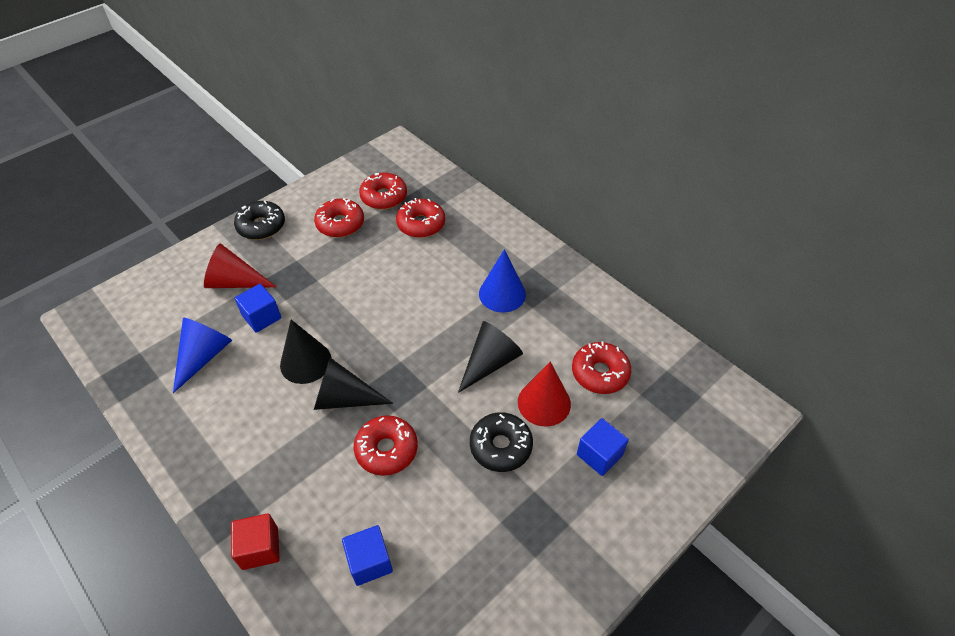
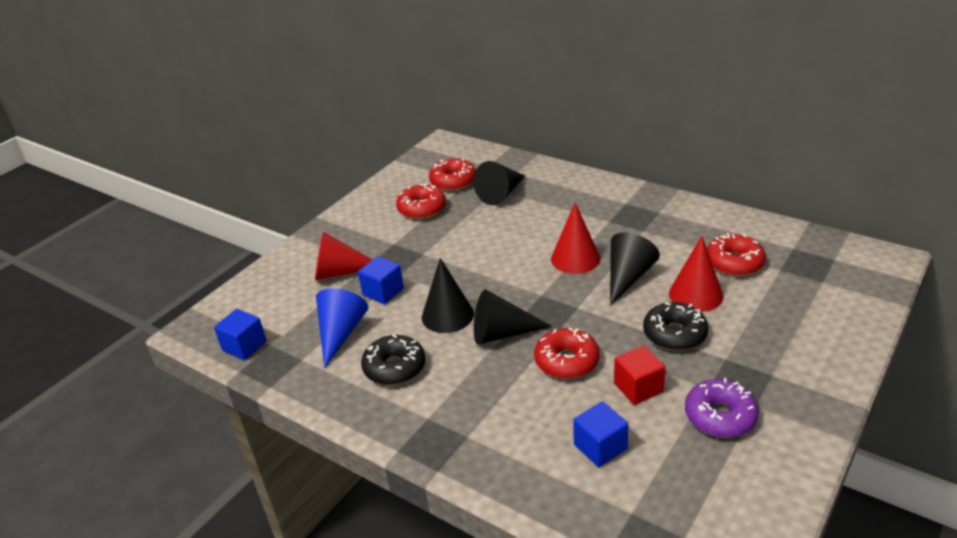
camera: 10 degrees left, 15 degrees down
(260, 548) = (484, 463): red cube -> red cube (638, 387)
(261, 226) = (343, 226): black donut -> black donut (394, 367)
(421, 224) = (501, 193): red donut -> black cone
(452, 325) = (575, 258): none -> red cone
(495, 560) = (720, 416): none -> purple donut
(502, 294) = (609, 227): blue cone -> none
(599, 455) = (769, 319): blue cube -> blue cube (244, 346)

